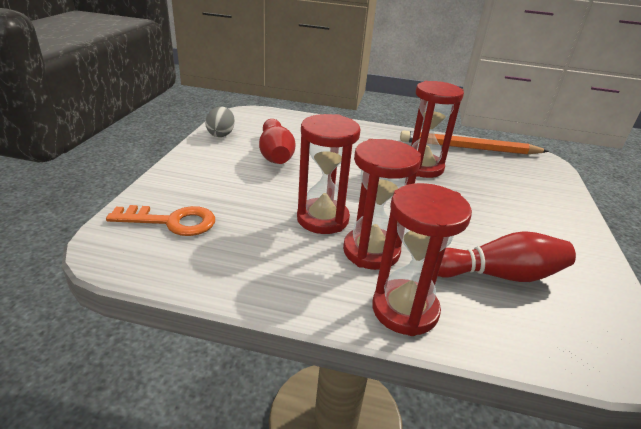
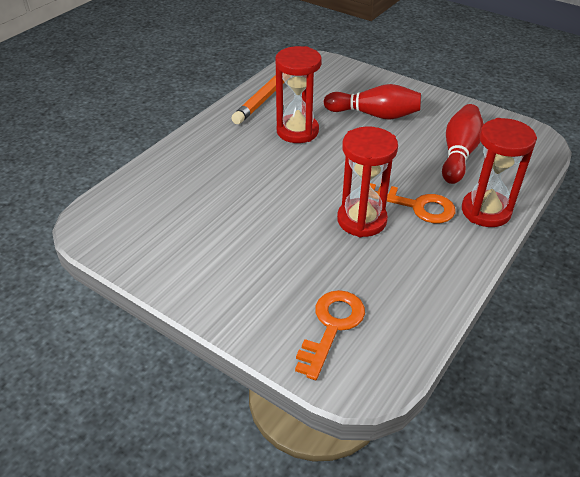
camera: 65 degrees left, 10 degrees up
(221, 134) = (142, 257): grey egg -> none
(275, 154) = (221, 221): red bowling pin -> red bowling pin (374, 115)
(371, 251) = (416, 206): red hourglass -> orange key

